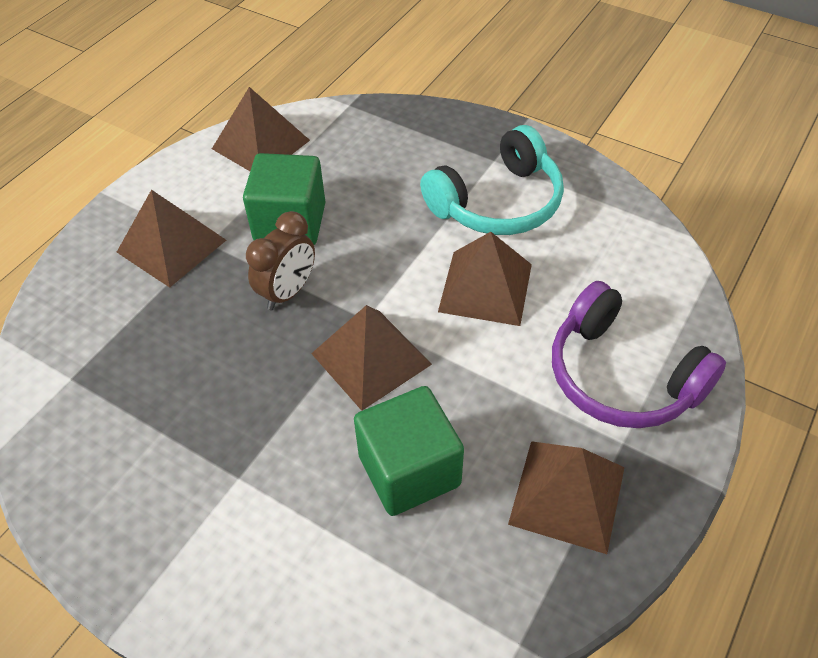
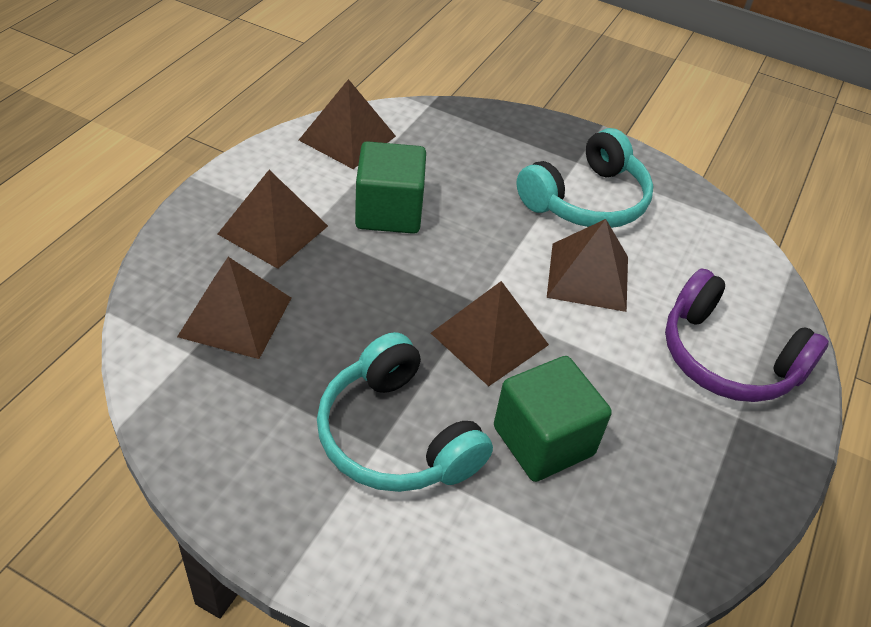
camera: 10 degrees left, 5 degrees down
(259, 466) = (396, 436): none -> turquoise headphones
(288, 292) = (397, 276): brown clock -> none
(567, 495) = (695, 463): brown pyramid -> brown pyramid (235, 316)

